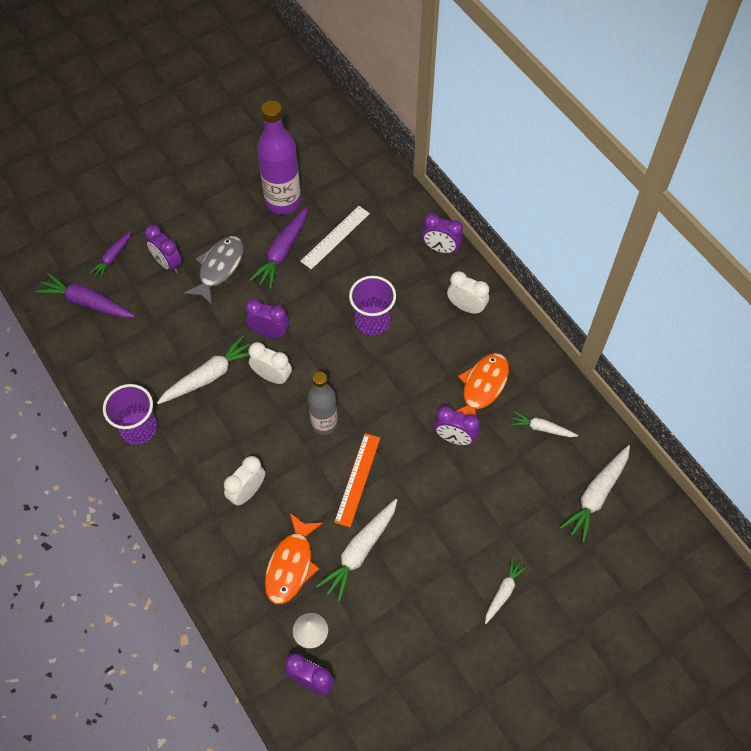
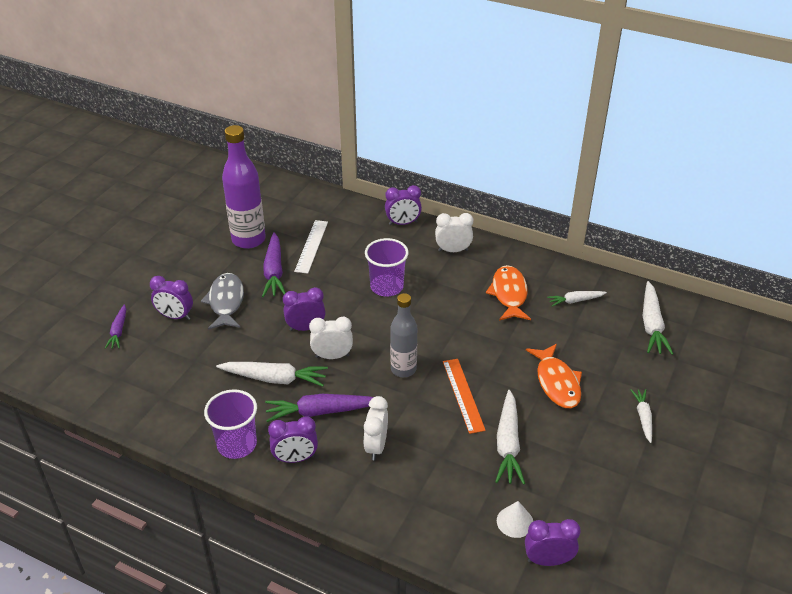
camera: 30 degrees left, 20 degrees down
(87, 302) = (116, 373): purple carrot -> purple carrot (320, 412)
(209, 376) = (275, 379): white carrot -> white carrot turned 75 degrees clockwise
(291, 565) = (458, 481): orange fish -> orange fish (557, 382)
(455, 438) = (516, 334): purple clock -> purple clock (295, 458)

